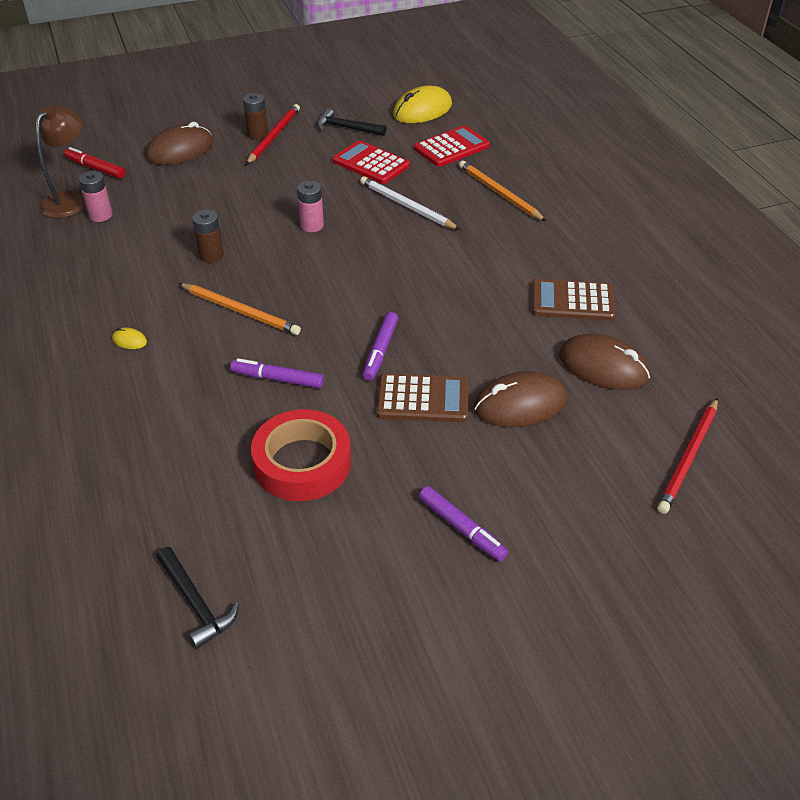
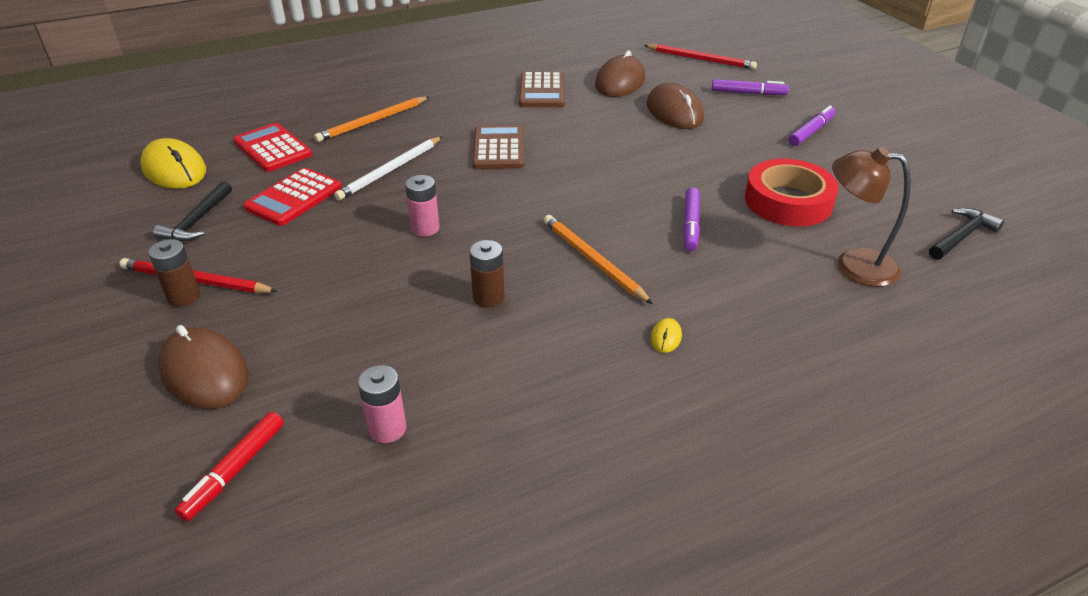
camera: 95 degrees left, 5 degrees down
(70, 200) = (336, 481): brown lamp -> brown lamp (853, 265)
(240, 311) = (593, 260): orange pencil -> orange pencil turned 60 degrees counterclockwise
(380, 351) = (631, 173): purple marker -> purple marker (748, 93)
(423, 399) = (686, 151): brown calculator -> brown calculator (499, 148)

